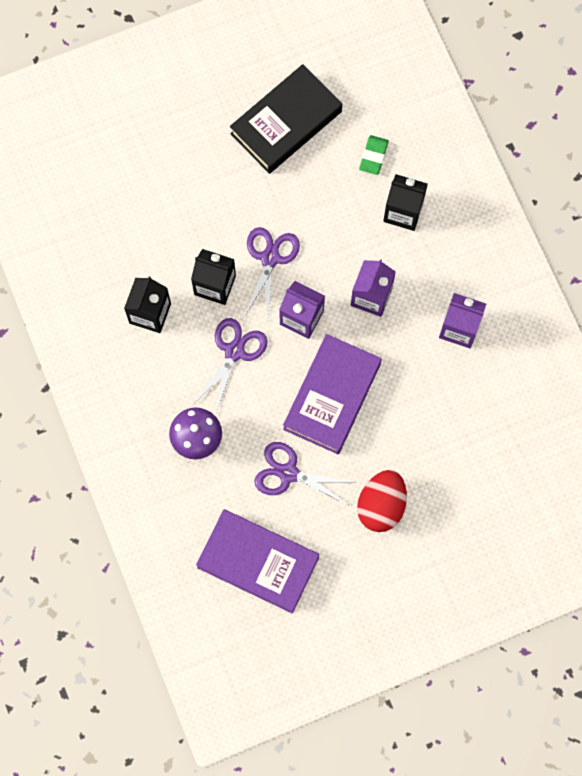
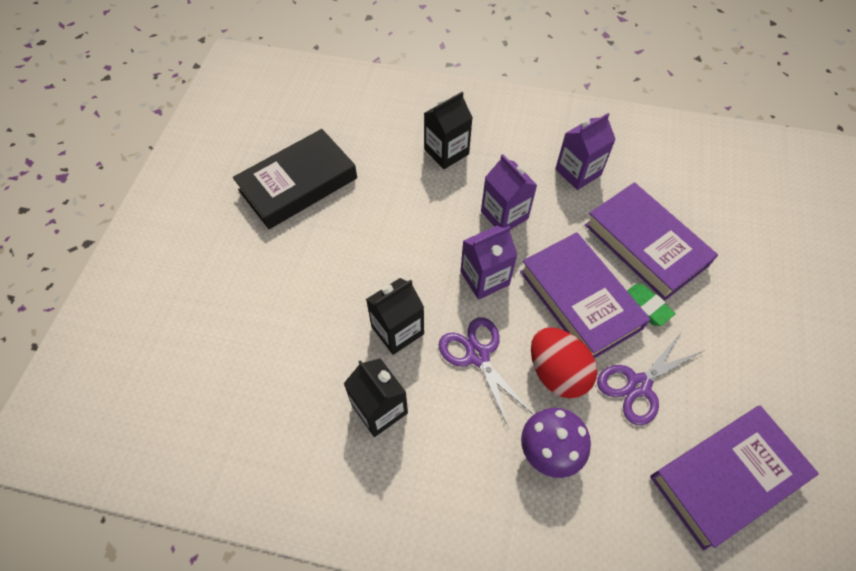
camera: 55 degrees left, 15 degrees down
(270, 258) = (408, 269): purple scissors -> none
(286, 123) = (298, 184): black book -> black book turned 60 degrees clockwise
(373, 156) = (382, 144): green eraser -> green eraser (646, 306)
(381, 505) = (717, 324): red egg -> red egg (557, 372)
(420, 419) = (645, 245): none -> purple book

